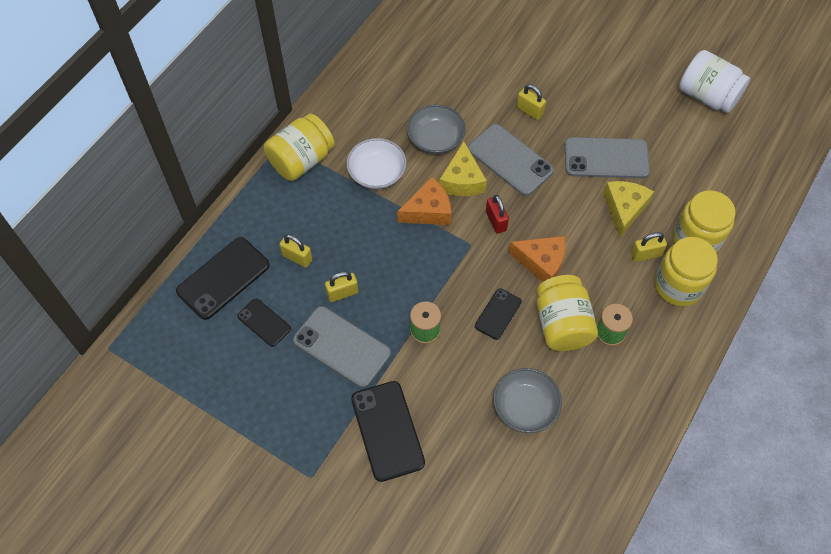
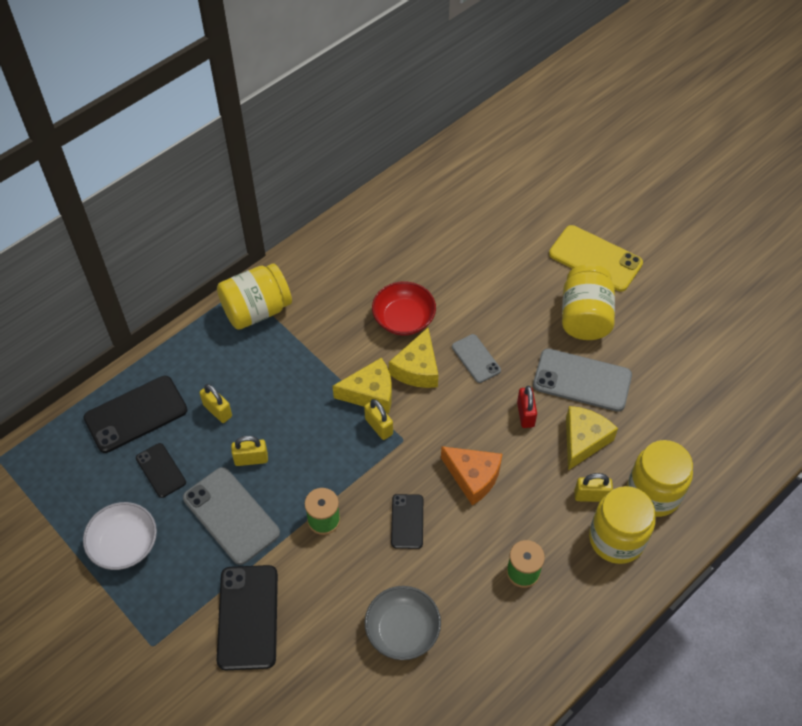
camera: 15 degrees right, 5 degrees down
(377, 173) = (330, 341): white bowl -> white bowl (124, 544)
(428, 211) = (370, 393): orange cheese -> yellow cheese
(435, 139) = (403, 318): grey bowl -> red bowl
(496, 221) = (438, 421): red padlock -> red padlock (525, 414)
(498, 314) = (407, 521): black phone -> black phone turned 45 degrees counterclockwise
(510, 160) = (476, 358): grey phone -> grey phone, size x0.58
(529, 111) = (515, 311): yellow padlock -> yellow padlock (379, 426)
(562, 324) = (473, 550): yellow jar -> yellow jar (585, 317)
(583, 51) = (595, 259): none -> yellow phone
(707, 96) = (718, 337): white jar -> none

